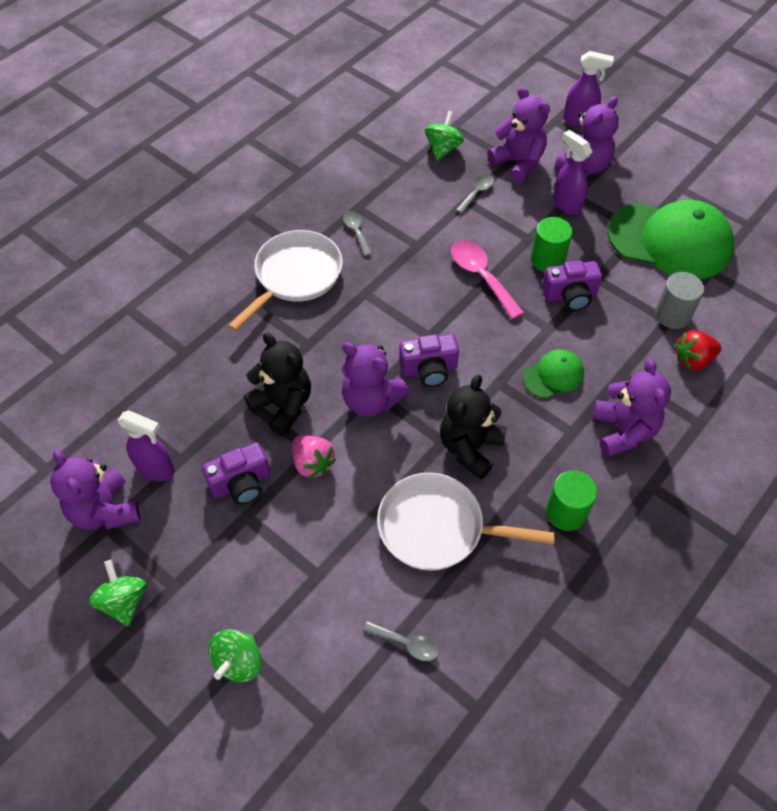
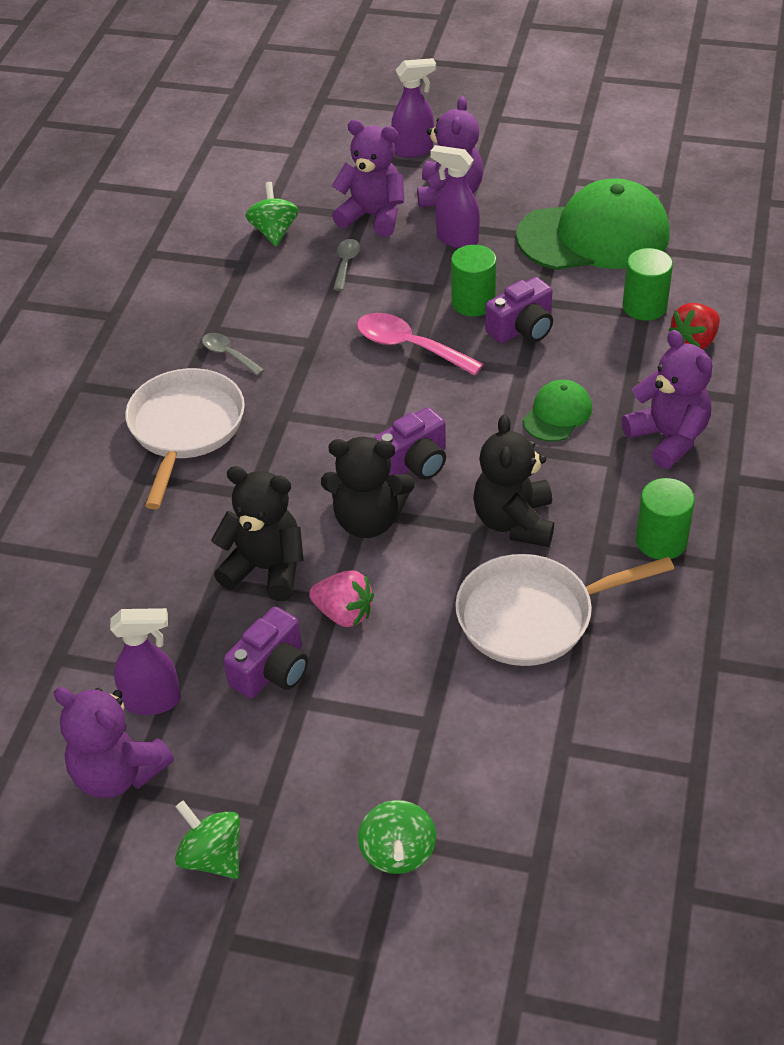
camera: 25 degrees left, 10 degrees down
(371, 400) = (368, 520): purple teddy bear -> black teddy bear
(407, 643) = (577, 744): grey spoon -> none
(672, 315) = (644, 306): grey cylinder -> green cylinder

